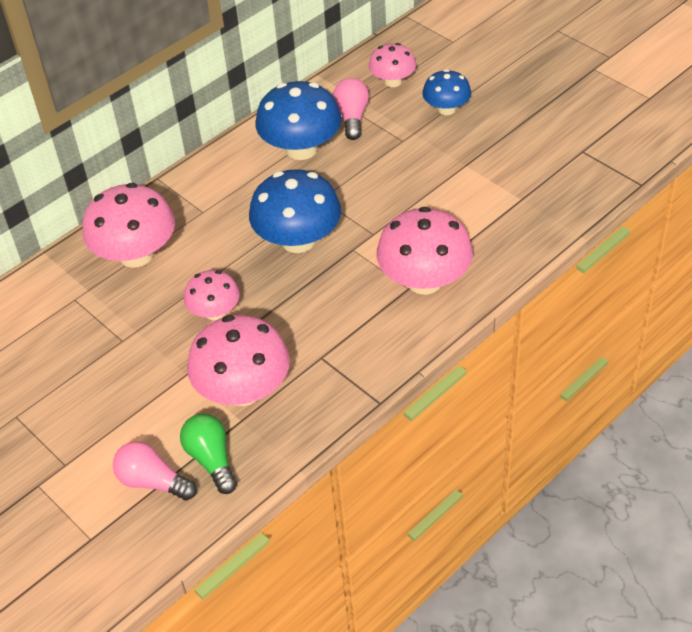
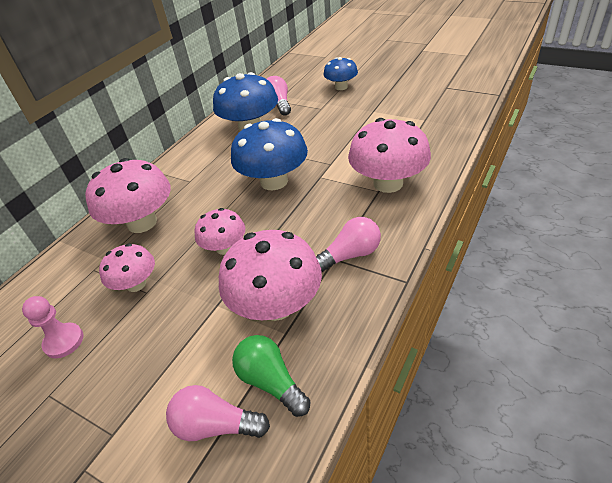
camera: 15 degrees left, 5 degrees down
(35, 369) = (64, 341): none -> pink pawn
(339, 358) = (350, 255): none -> pink light bulb
(392, 81) = (297, 82): pink mushroom -> pink mushroom (136, 284)

